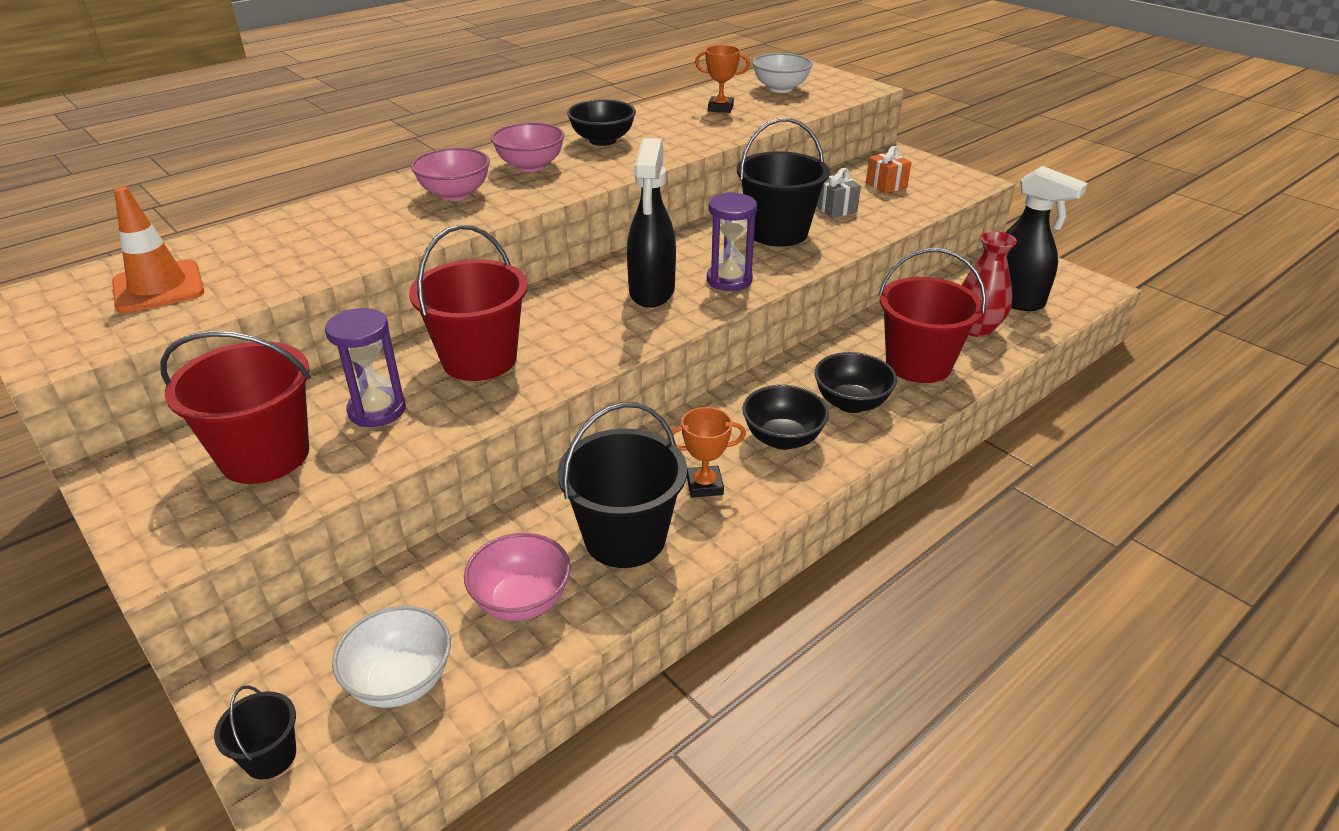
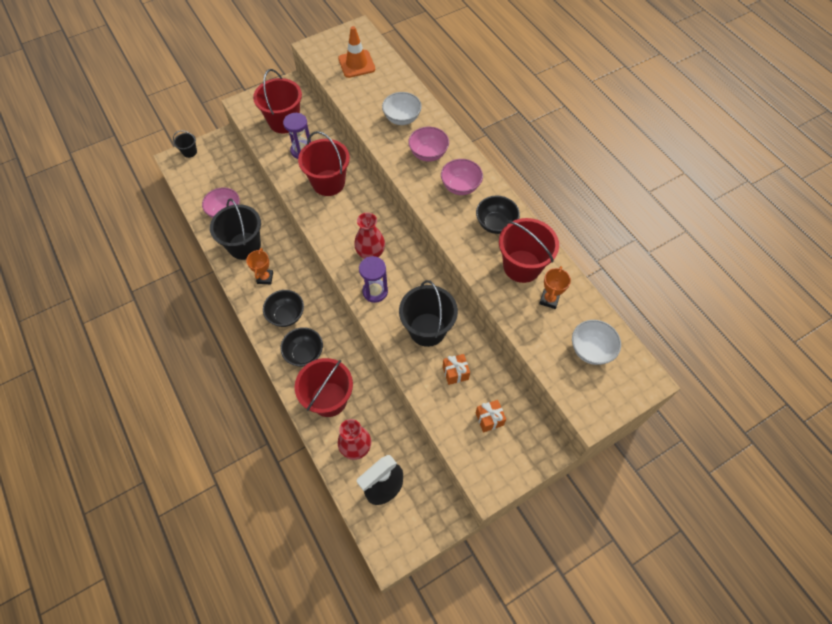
camera: 100 degrees right, 25 degrees up
(401, 681) = (204, 180): white bowl -> white bowl (402, 118)
(651, 292) = (371, 254): black spray bottle -> red vase
(673, 123) = (522, 266): none -> red bucket
(835, 209) = (455, 373): grey gift -> orange gift

